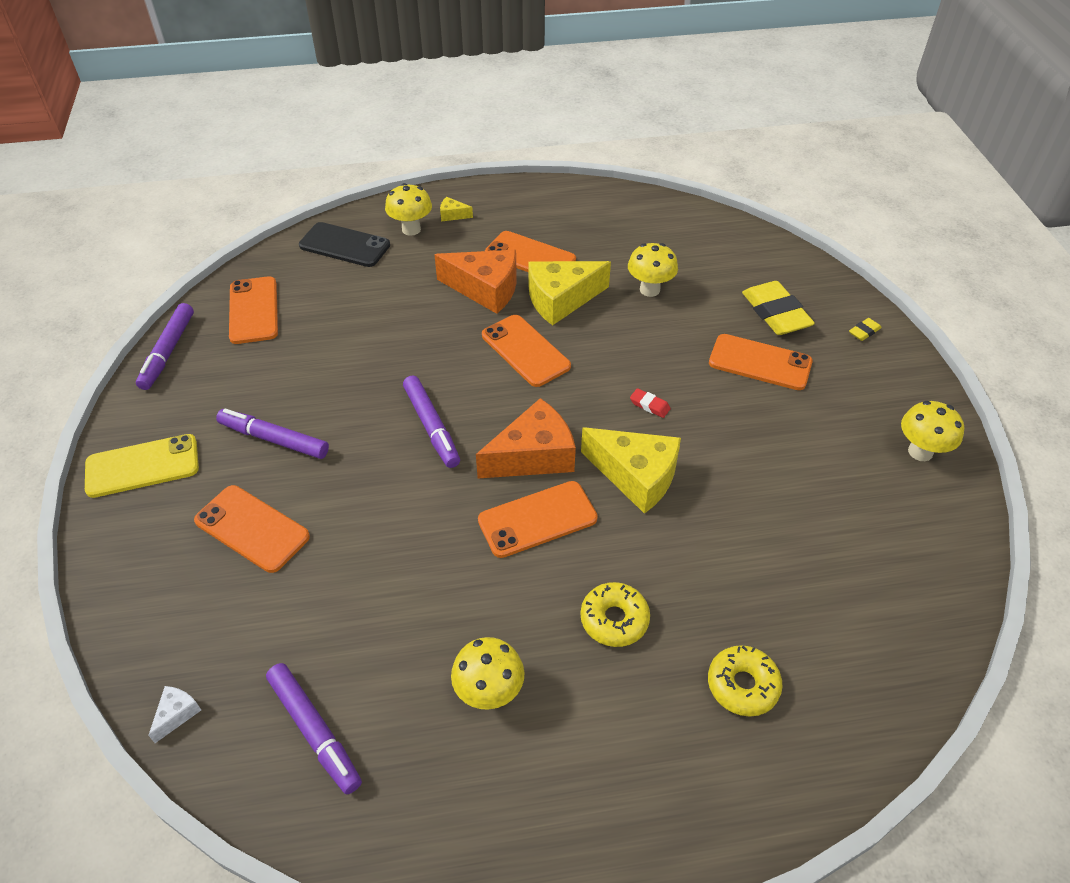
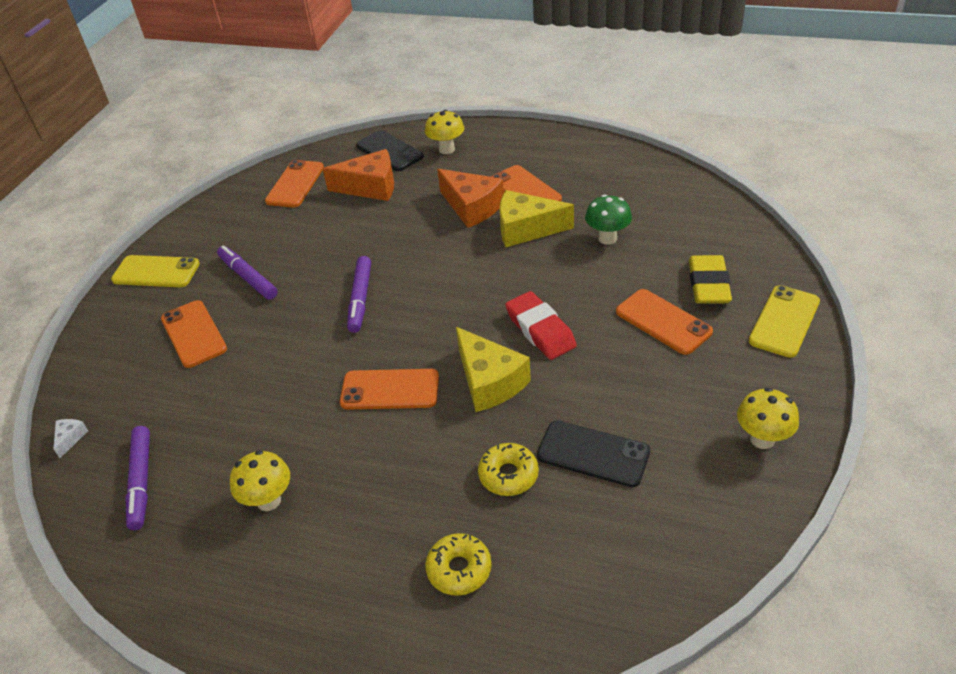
camera: 30 degrees right, 5 degrees down
(168, 352) = (221, 199): purple marker -> none
(177, 714) = (70, 438): white cheese -> white cheese turned 45 degrees counterclockwise
(452, 215) = (486, 145): yellow cheese -> none
(525, 351) = (470, 261): orange phone -> none
(533, 456) = (420, 342): orange cheese -> orange cheese (370, 187)
(614, 619) = (395, 483): yellow donut -> yellow donut (508, 475)
(649, 290) = (607, 238): yellow mushroom -> green mushroom
(649, 405) = (540, 330): red eraser -> red eraser, size x2.27
(786, 518) = (593, 454): none -> black phone
(864, 332) = (784, 321): yellow eraser -> yellow phone

